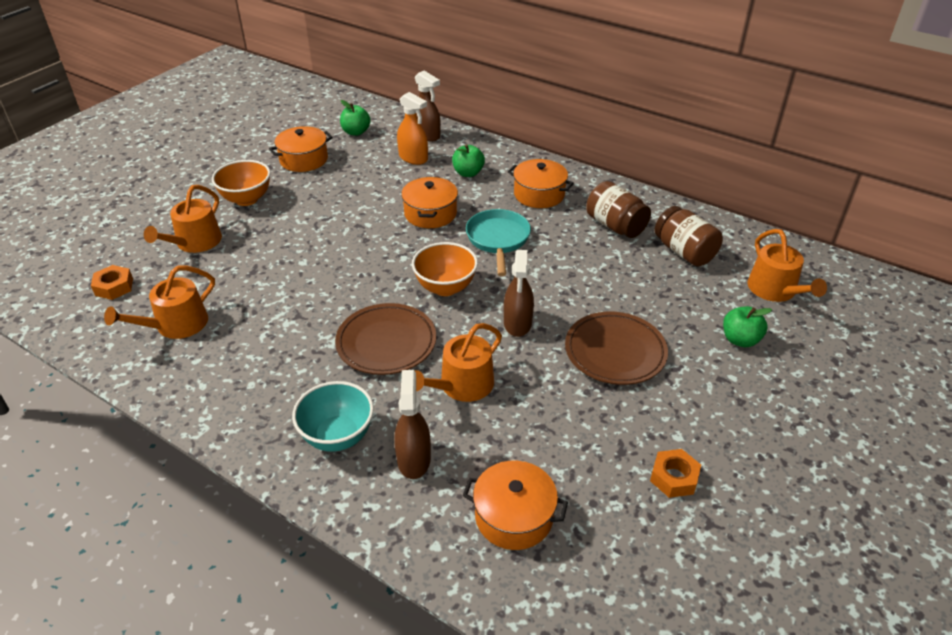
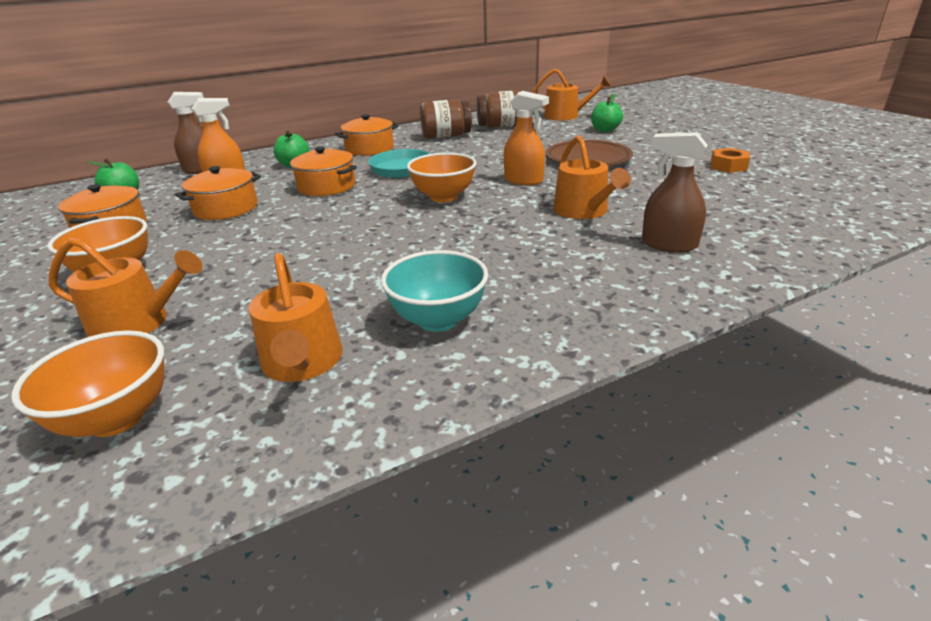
camera: 60 degrees left, 10 degrees down
(114, 287) = (117, 418): orange nut -> orange bowl
(195, 242) = (137, 323): orange watering can -> orange watering can turned 45 degrees counterclockwise
(338, 436) = (615, 276): turquoise bowl -> turquoise bowl (438, 320)
(386, 343) = (494, 232): brown plate -> none
(514, 516) = (754, 217): orange pot -> orange pot (226, 208)
(517, 323) = (523, 180): brown spray bottle -> orange spray bottle

